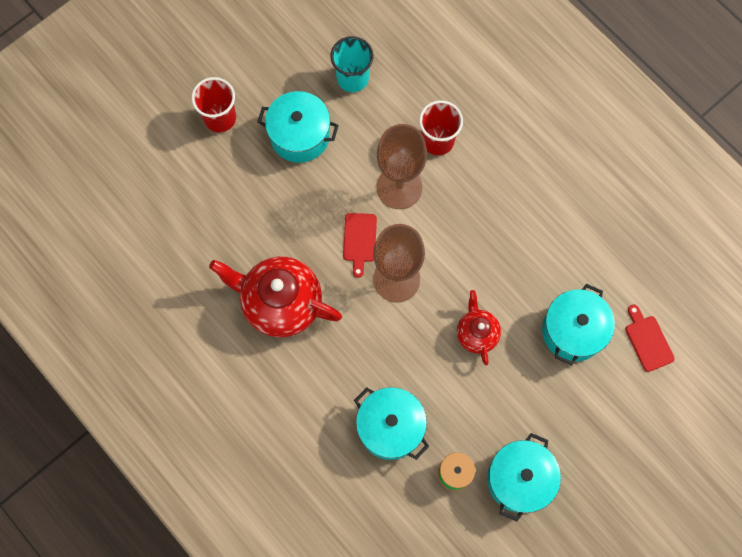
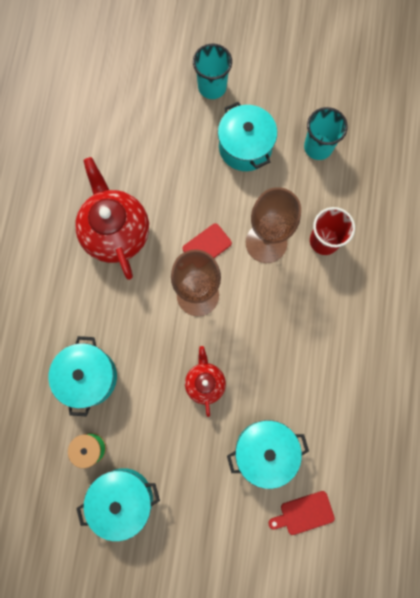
camera: 50 degrees right, 5 degrees up
(220, 118) = (212, 87): red cup -> turquoise cup
(476, 333) = (205, 382): red teapot -> red teapot turned 45 degrees counterclockwise
(648, 340) = (304, 513): red cutting board -> red cutting board turned 135 degrees counterclockwise

